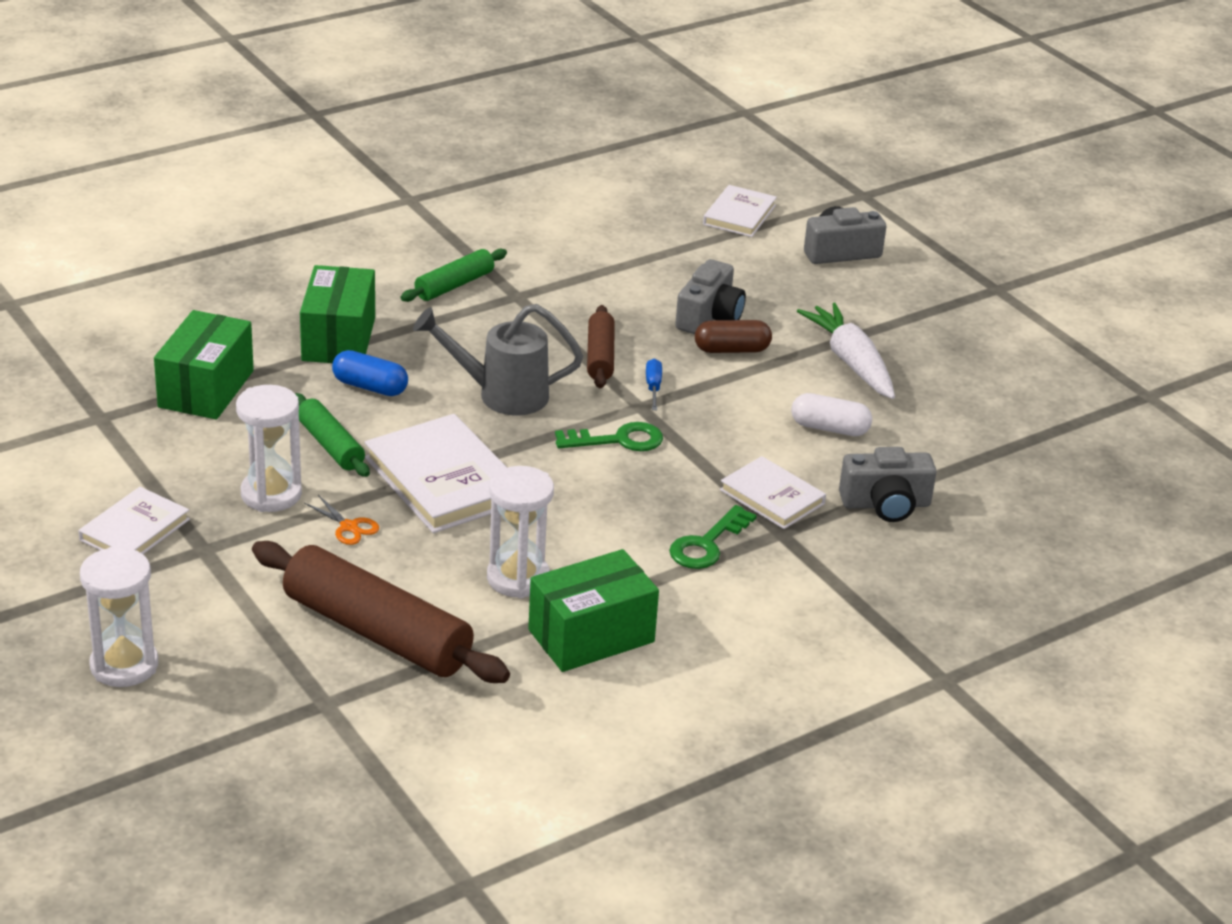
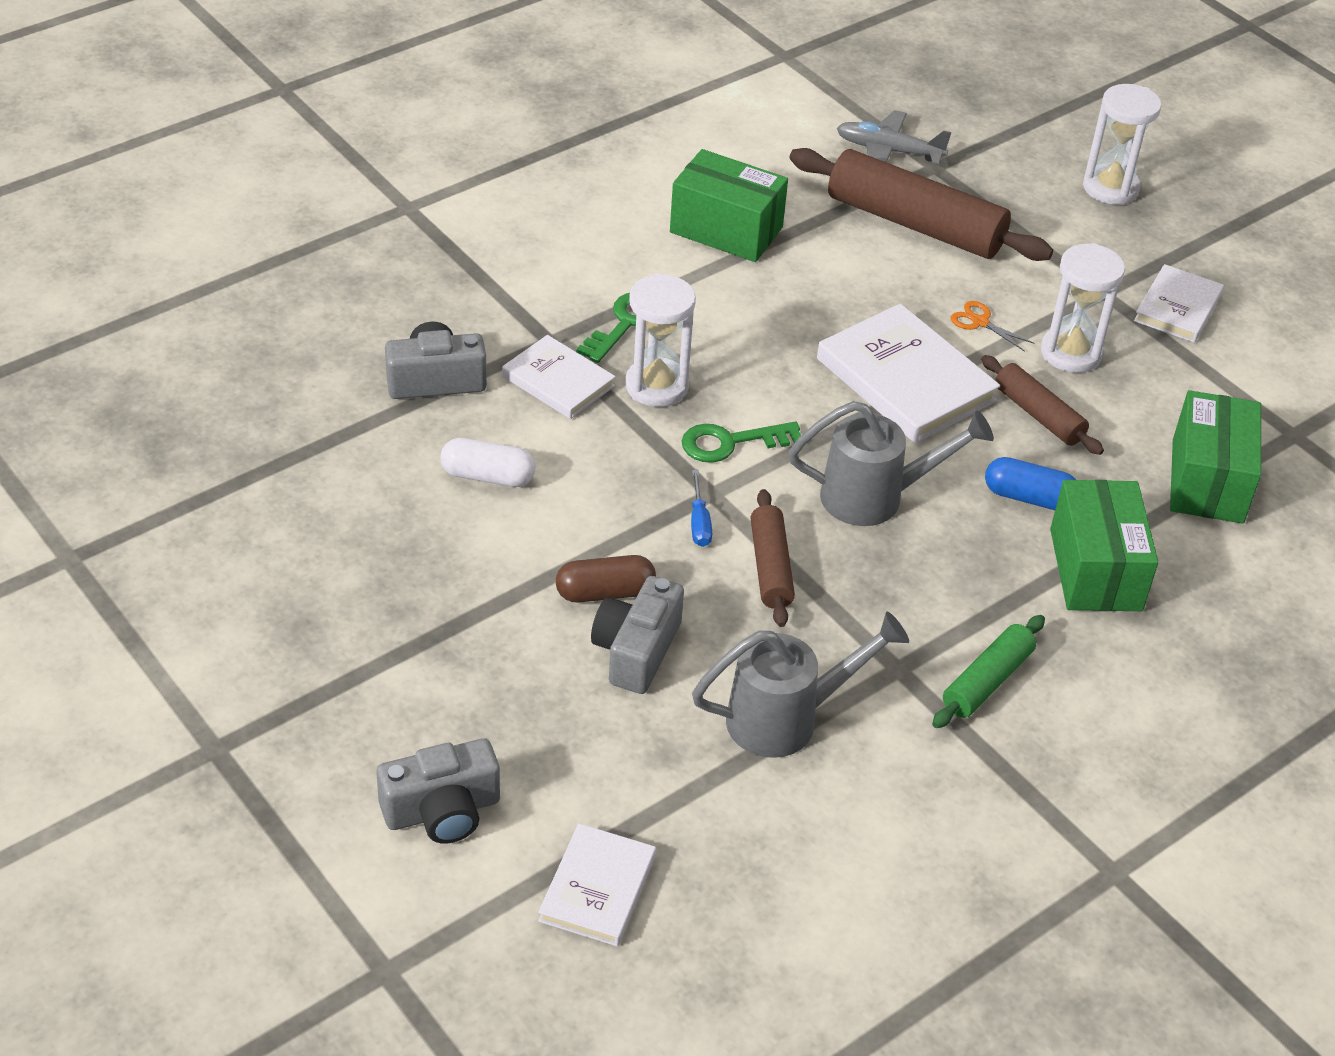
camera: 175 degrees right, 10 degrees up
(330, 445) = (1038, 415): green rolling pin -> brown rolling pin
(375, 727) = (888, 151): none -> grey plane
(518, 578) = (804, 279): white hourglass -> white hourglass (656, 386)
(591, 636) = (726, 230): green box -> green box turned 60 degrees clockwise
(605, 276) = (787, 719): none -> grey watering can
(851, 362) = (450, 583): white carrot -> none

